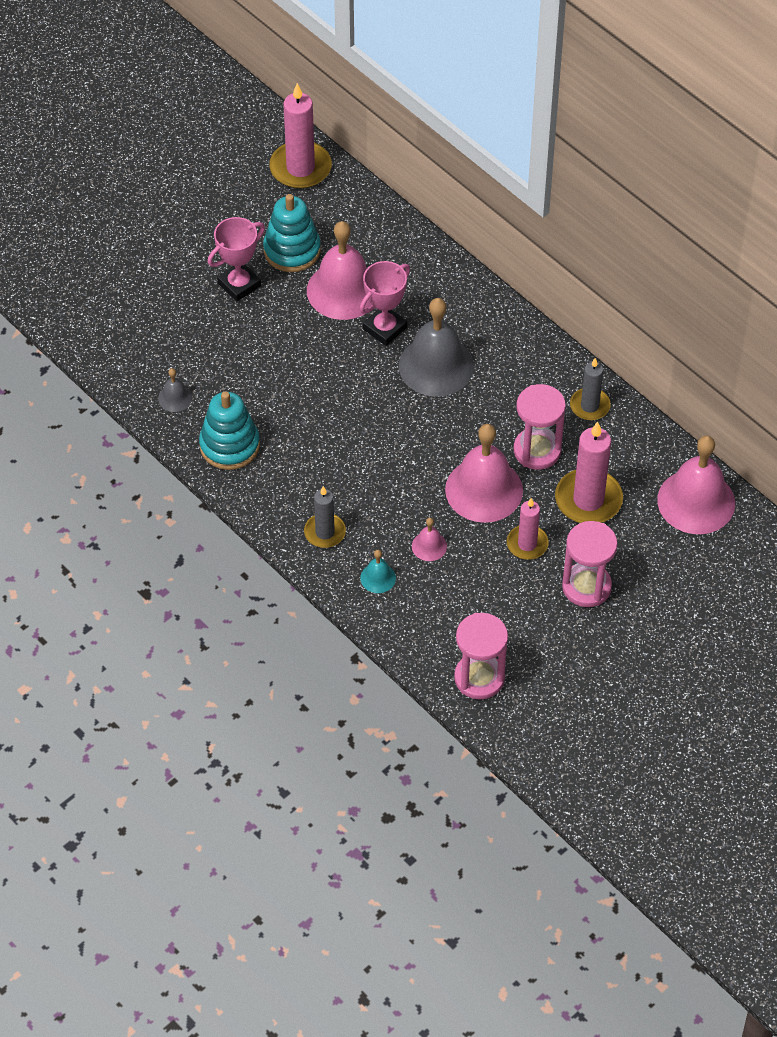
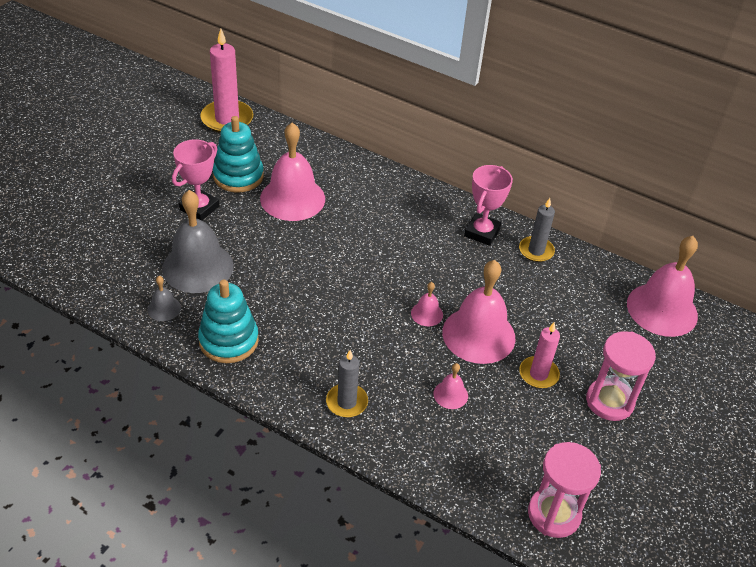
camera: 20 degrees left, 10 degrees down
(378, 578) = (414, 435): turquoise bell -> none
(385, 328) = (339, 221): pink trophy -> pink trophy (482, 232)
(436, 366) = (394, 242): grey bell -> grey bell (198, 267)
(439, 456) = (427, 314): none -> pink bell
(537, 450) = (509, 293): pink hourglass -> none
(588, 499) = (572, 325): pink candle -> none

